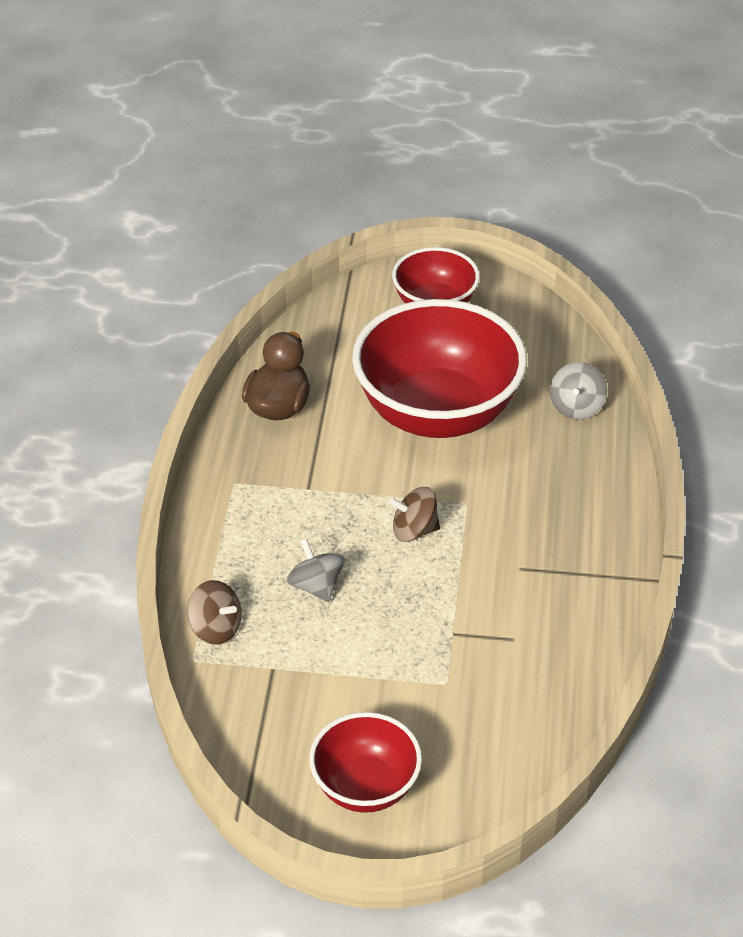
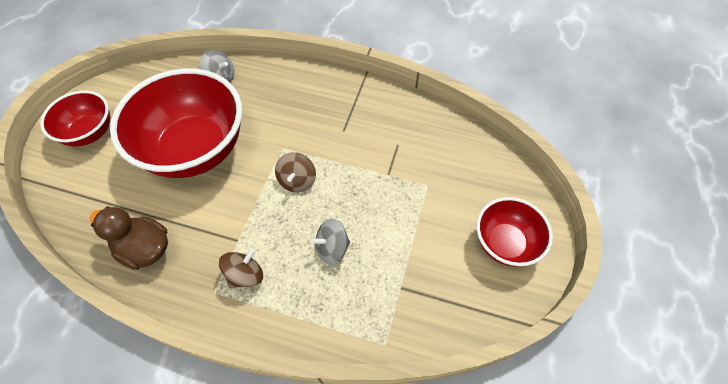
camera: 80 degrees left, 15 degrees up
(216, 628) = (357, 323): brown spinning top -> brown spinning top (245, 275)

